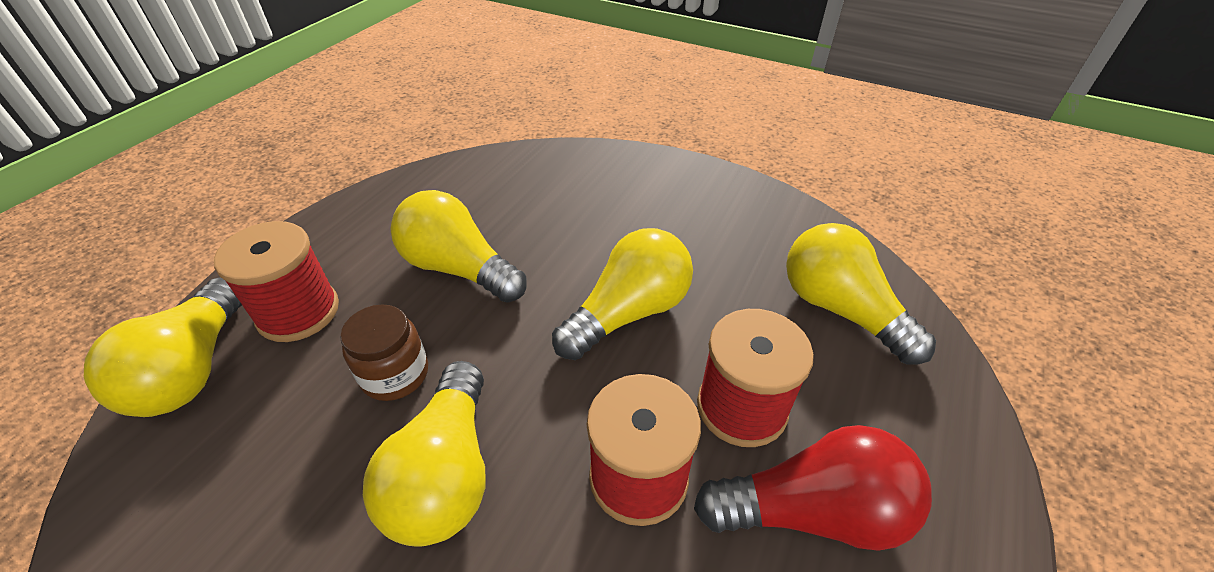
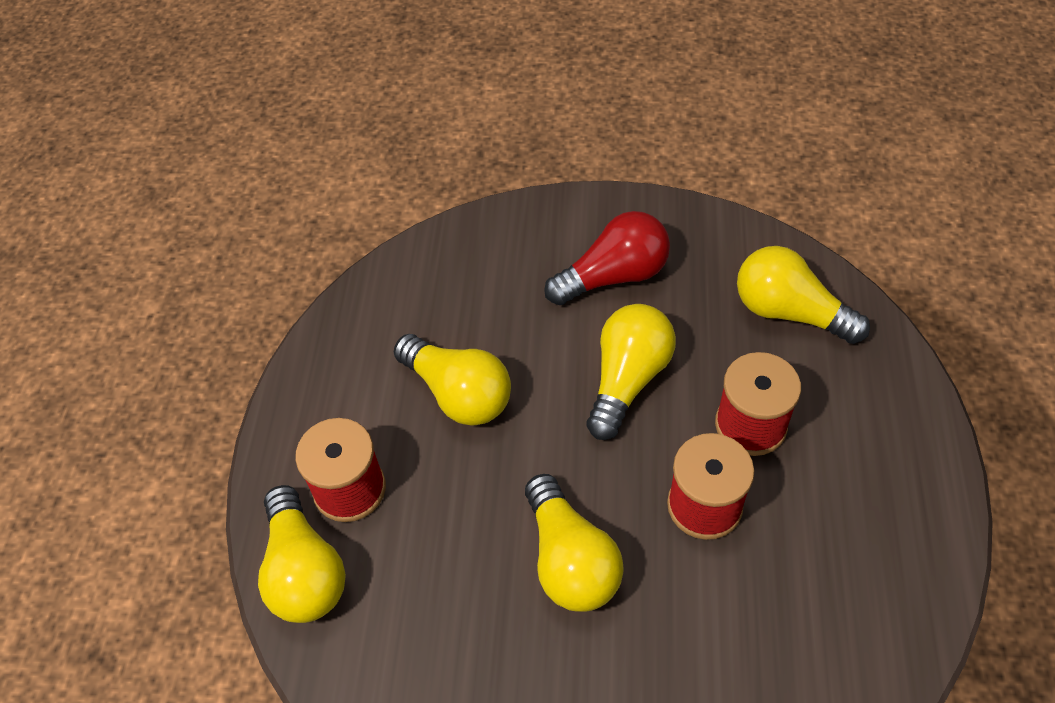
camera: 20 degrees left, 10 degrees up
(395, 374) = (476, 506): brown jar -> none
(459, 268) = (458, 393): yellow light bulb -> yellow light bulb turned 150 degrees counterclockwise
(812, 511) = (827, 479): red light bulb -> red light bulb (613, 276)

